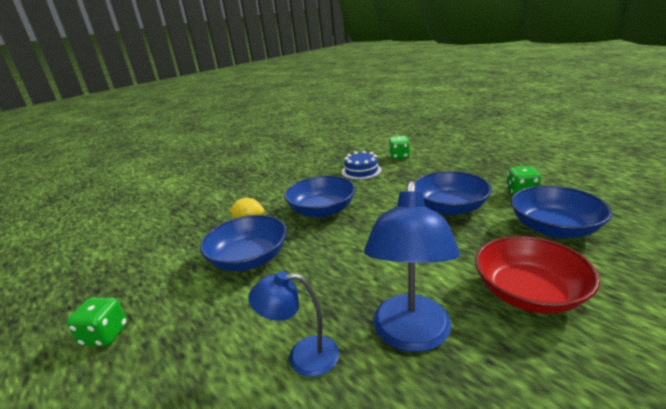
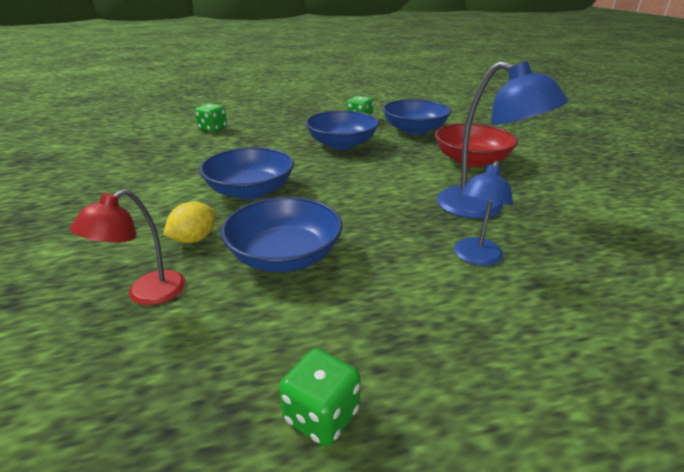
camera: 65 degrees left, 5 degrees up
(192, 235) = (146, 294): none -> red lamp
(361, 171) = (205, 151): blue cake -> none

